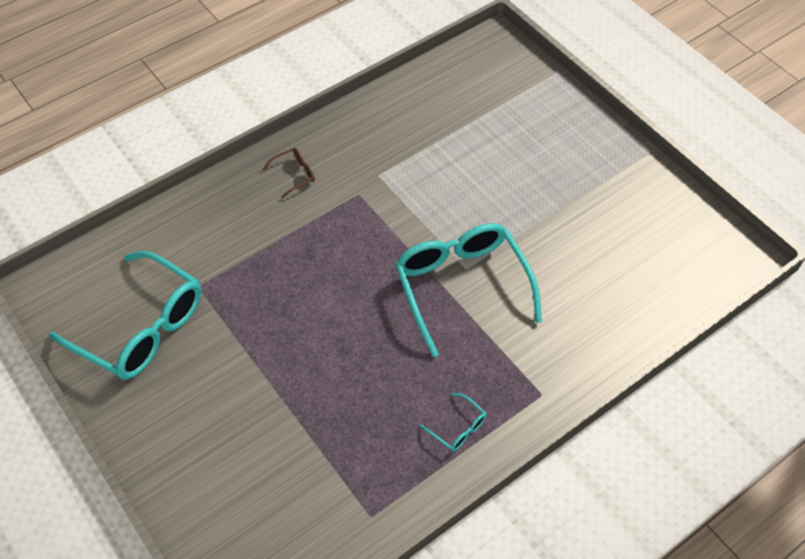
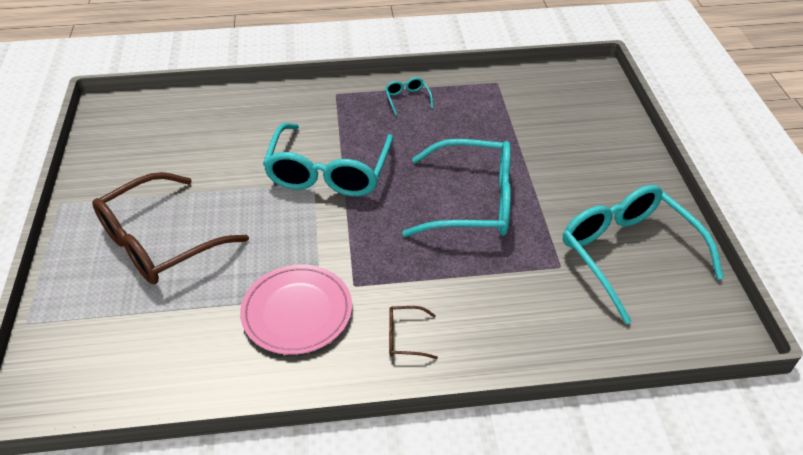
camera: 150 degrees left, 10 degrees down
(306, 318) = (473, 202): none -> turquoise glasses
(385, 157) = (297, 312): none -> pink plate
(536, 159) = (159, 242): none -> brown glasses

